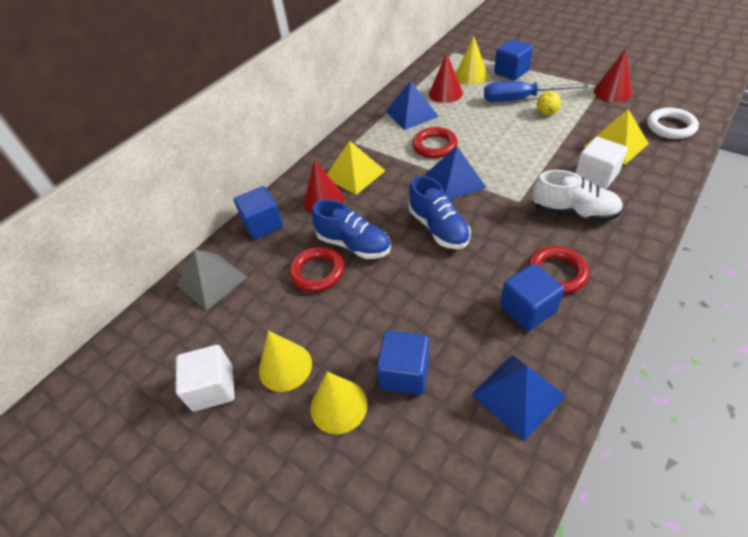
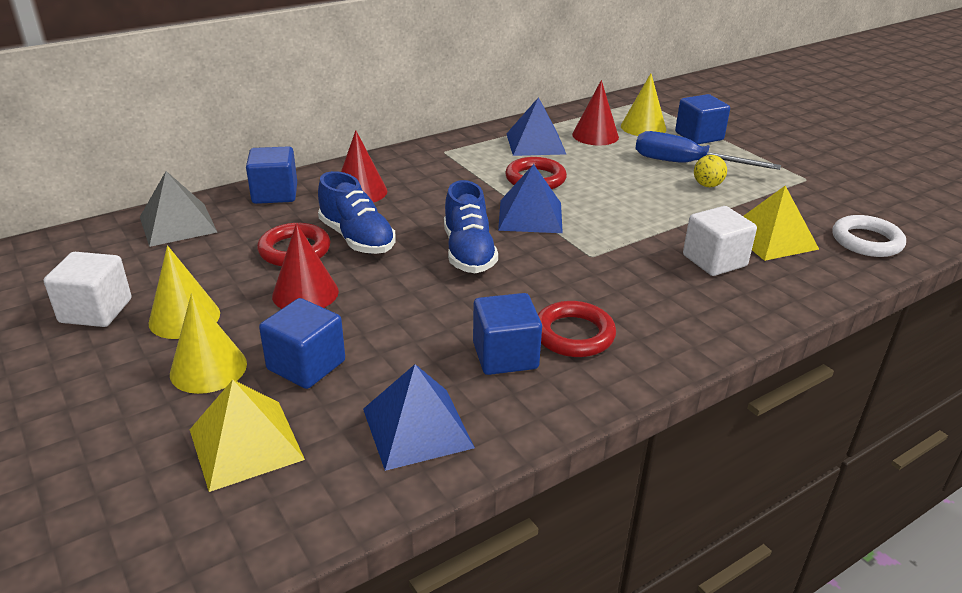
camera: 15 degrees right, 15 degrees down
(354, 174) = (417, 179): yellow pyramid -> yellow pyramid (245, 444)
(573, 212) = (651, 285): white shoe -> none
(612, 91) = (818, 187): red cone -> red cone (305, 293)

